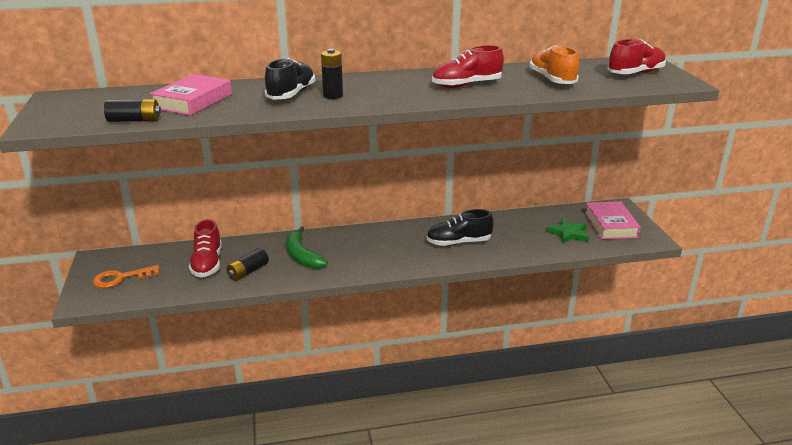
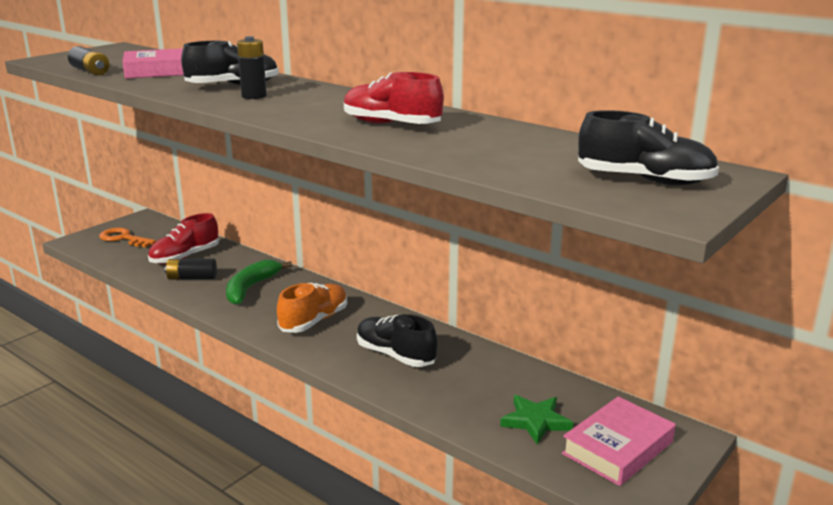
camera: 50 degrees right, 5 degrees down
(552, 80) = (502, 150): orange shoe -> orange shoe (314, 321)
(635, 73) = (644, 180): red shoe -> black shoe

